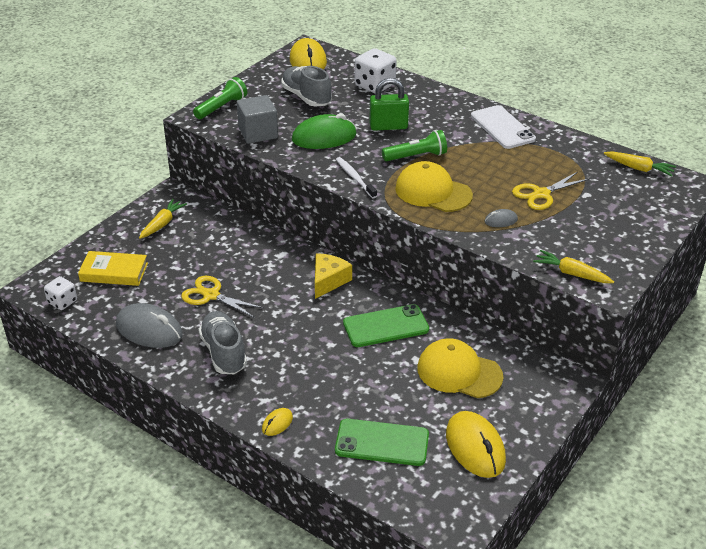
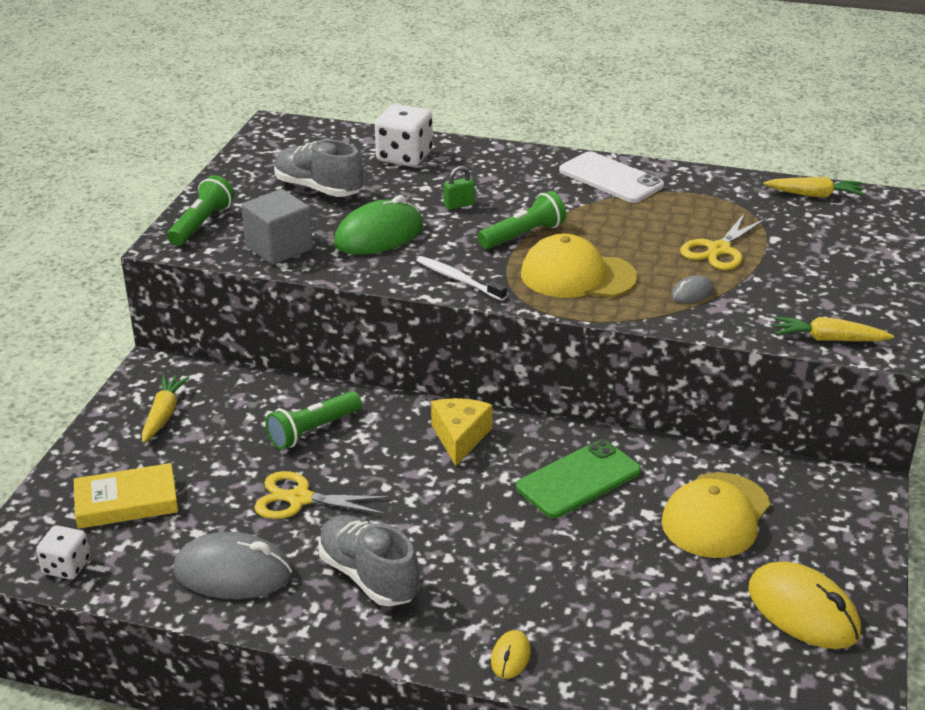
camera: 20 degrees left, 5 degrees down
(242, 255) = (313, 430): none -> green flashlight
(308, 61) = (289, 143): yellow mouse -> none
(382, 442) = (675, 641): green phone -> none
(388, 126) = (459, 205): green padlock -> green padlock, size x0.54
(459, 372) = (716, 515): yellow cap -> yellow cap turned 60 degrees counterclockwise

